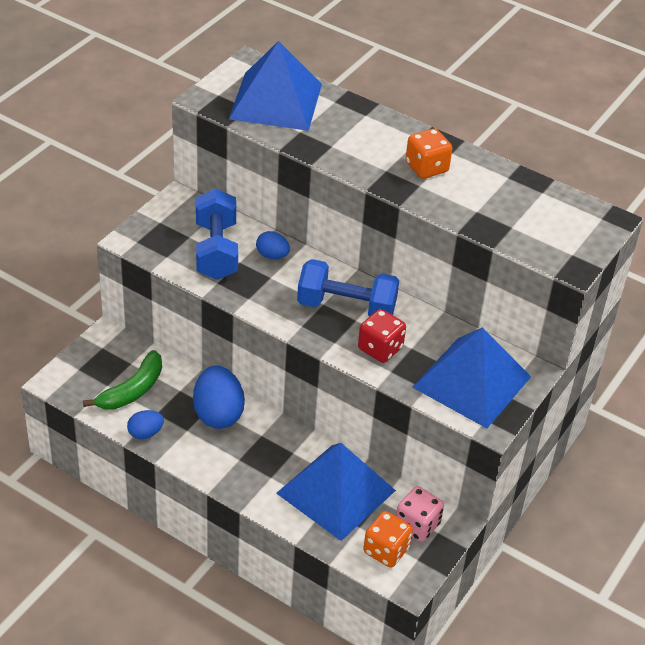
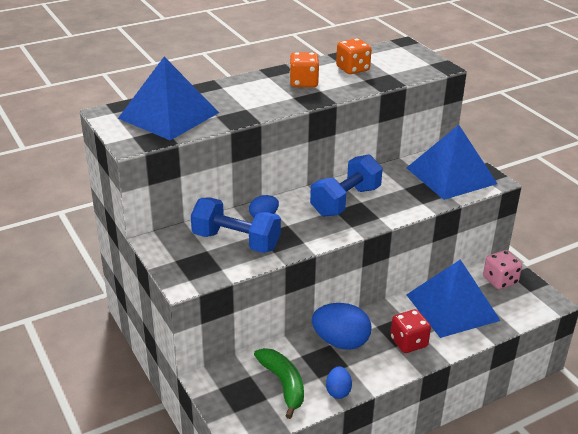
camera: 60 degrees left, 10 degrees down
(380, 348) = (398, 200): red dice -> red dice (408, 342)
(386, 550) = (517, 302): orange dice -> orange dice (352, 69)

